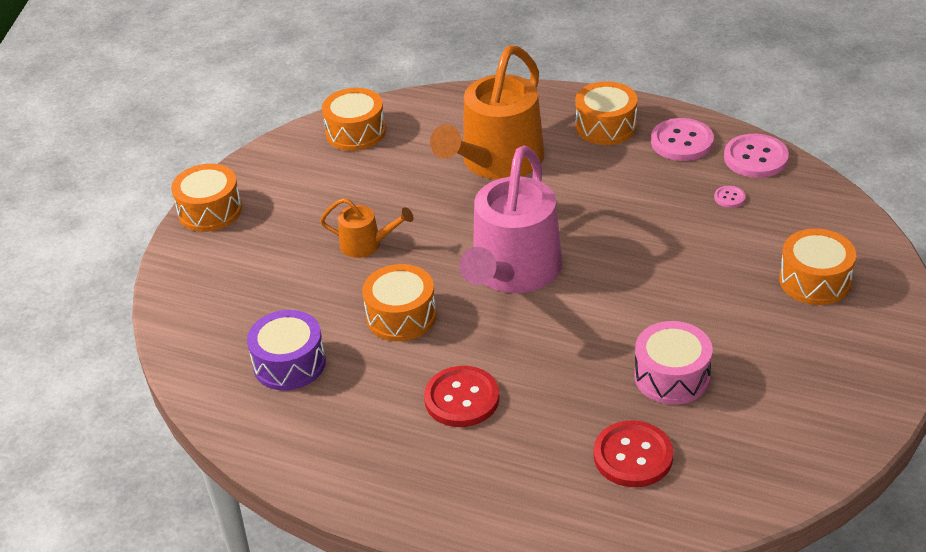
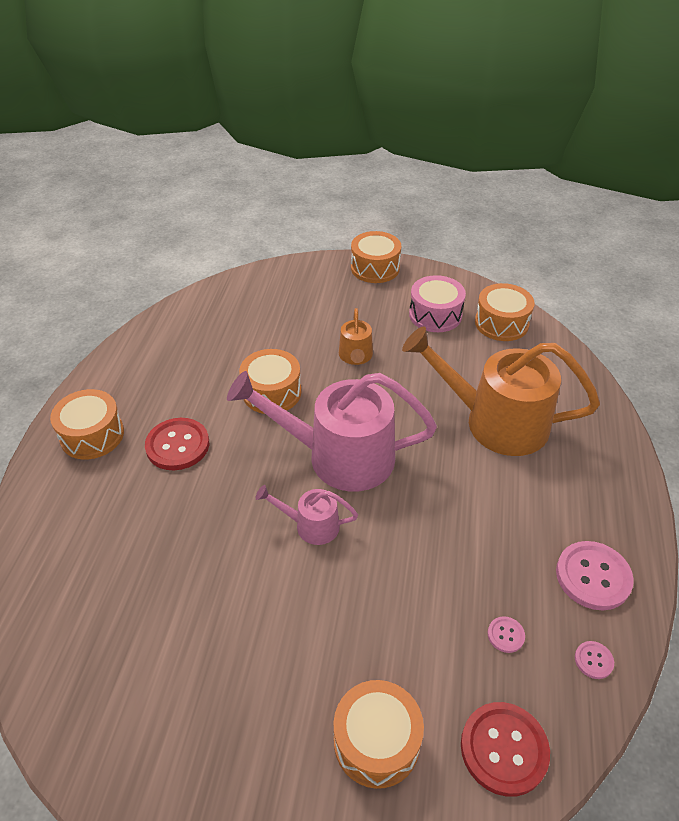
camera: 75 degrees right, 5 degrees up
(289, 363) = (213, 341): purple drum -> none
(597, 300) = (311, 525): none -> pink watering can
(606, 126) = (590, 501): orange drum -> orange drum (92, 435)
(633, 456) = (105, 576): red button -> red button (504, 749)
(672, 376) = (208, 600): pink drum -> pink drum (435, 315)
(755, 158) = (593, 660): pink button -> pink button, size x0.47

